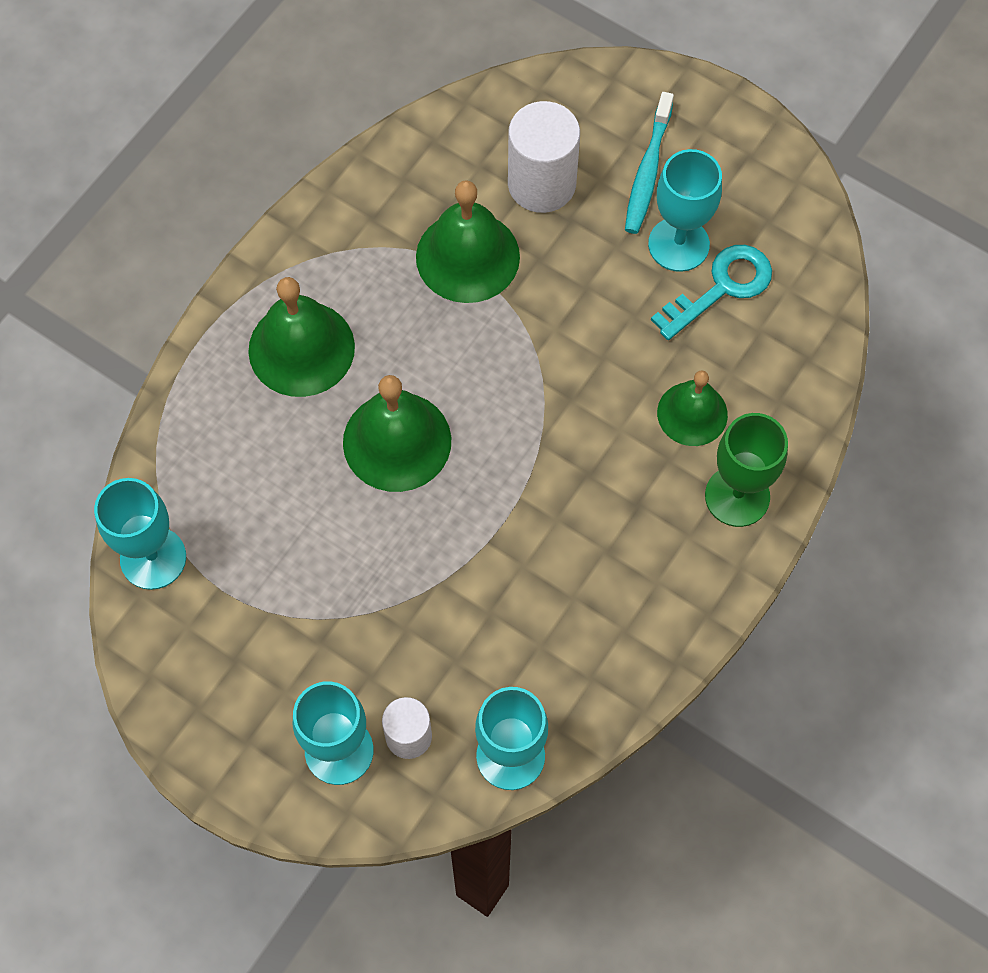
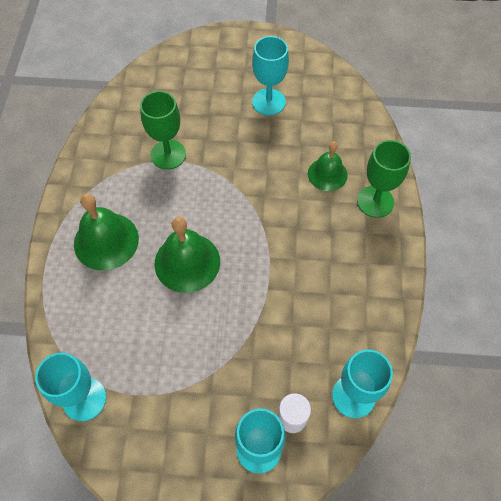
camera: 30 degrees left, 5 degrees down
(467, 256) = (168, 155): green bell -> green goblet
(541, 184) = (184, 105): white cylinder -> none
(648, 171) = (232, 77): turquoise toothbrush -> none
(721, 287) = (302, 111): turquoise key -> none

